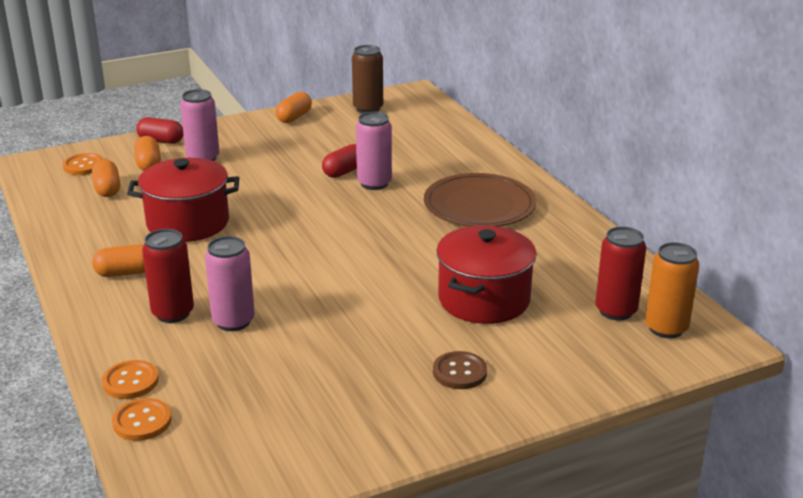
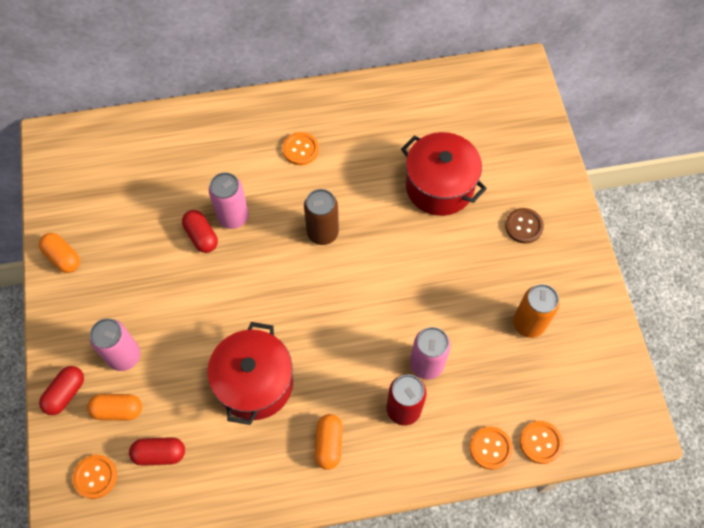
camera: 75 degrees left, 35 degrees up
(107, 189) = (160, 453): orange capsule -> red capsule
(368, 109) = (72, 187): brown can -> brown can (322, 233)
(479, 206) = (300, 149): brown plate -> orange button
(616, 311) = (473, 112): red can -> none
(666, 328) = (500, 92): orange can -> orange can (528, 324)

